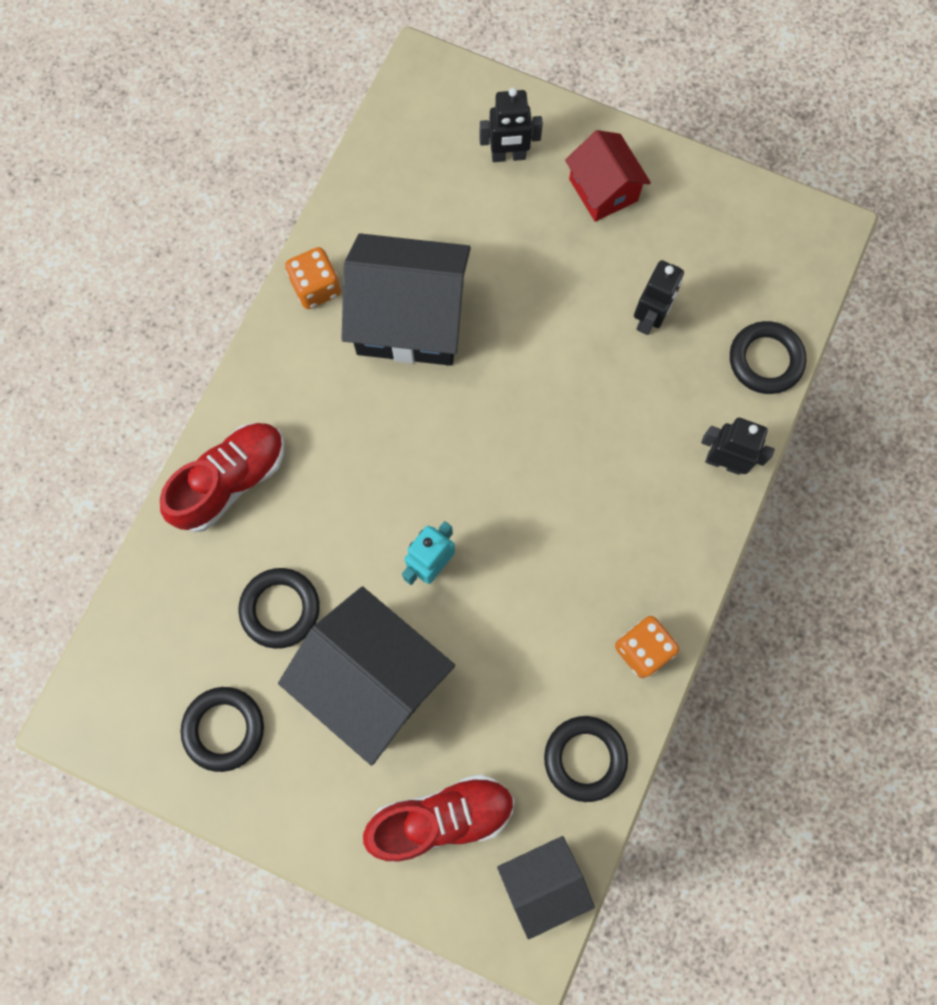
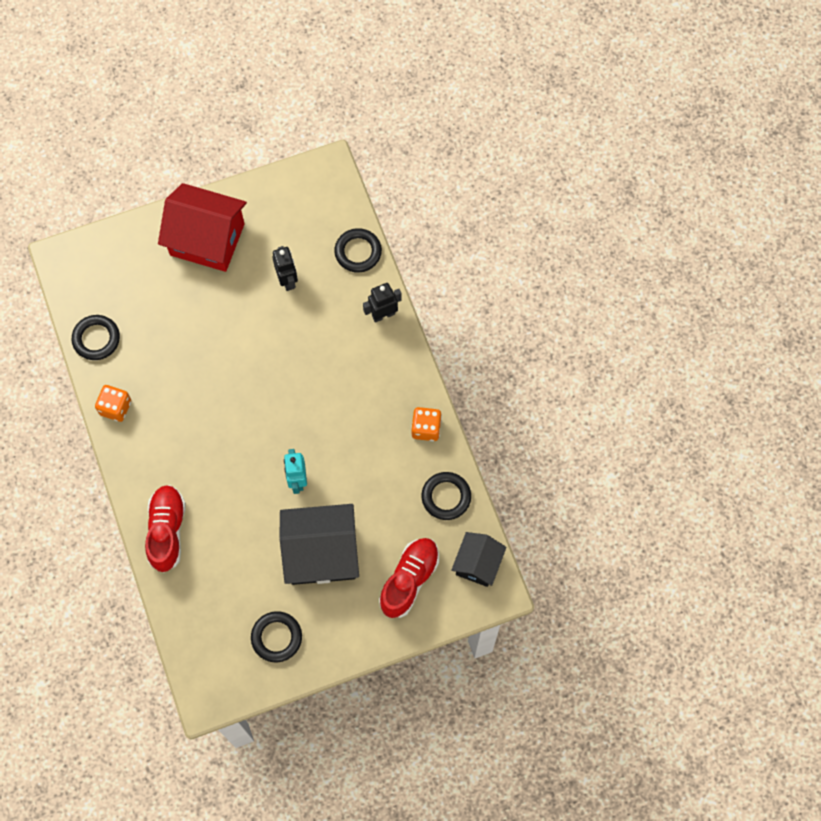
camera: 45 degrees left, 5 degrees down
(280, 609) = (248, 563): black ring -> black ring (96, 339)
(410, 319) = (176, 381): black house -> none
(508, 156) = (145, 263): black robot -> none
(603, 190) = (207, 239): red house -> red house, size x1.73

